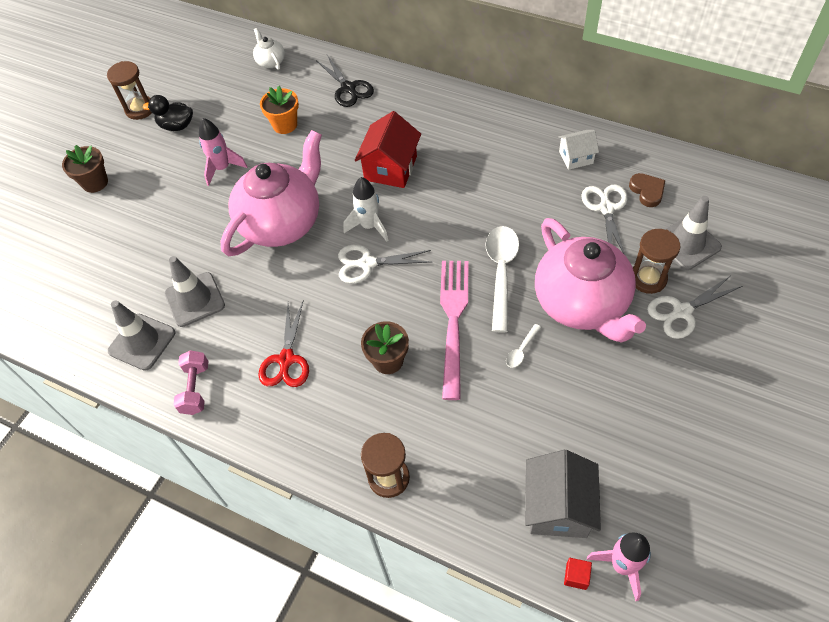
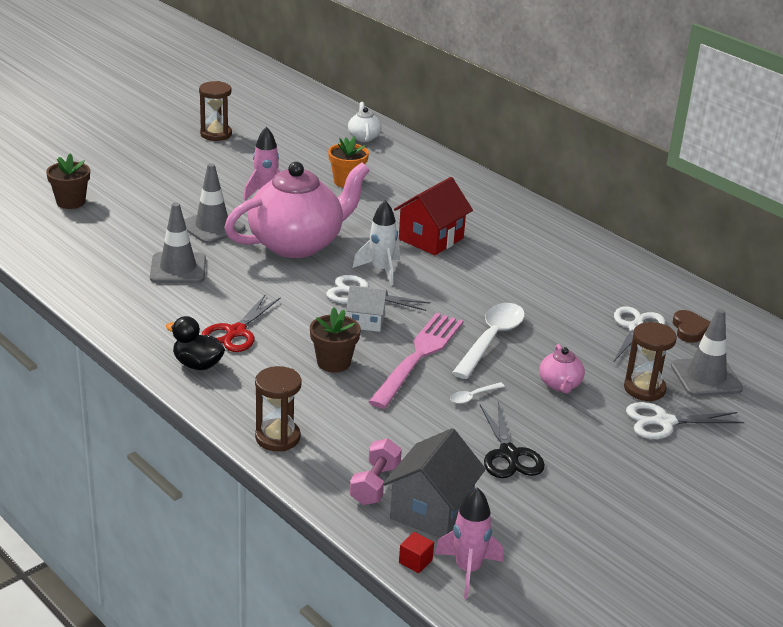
camera: 15 degrees right, 25 degrees down
(95, 182) = (140, 169): brown flower pot -> brown flower pot (71, 202)
(142, 342) = (110, 281): grey traffic cone -> grey traffic cone (212, 227)
(177, 126) = (242, 154): black duck -> black duck (197, 365)
(195, 389) = (137, 324): pink dumbbell -> pink dumbbell (375, 485)
(348, 88) = (428, 175): black scissors -> black scissors (509, 455)
(576, 157) = (630, 285): white house -> white house (366, 321)
(582, 304) = (560, 385): pink teapot -> pink teapot, size x0.42

